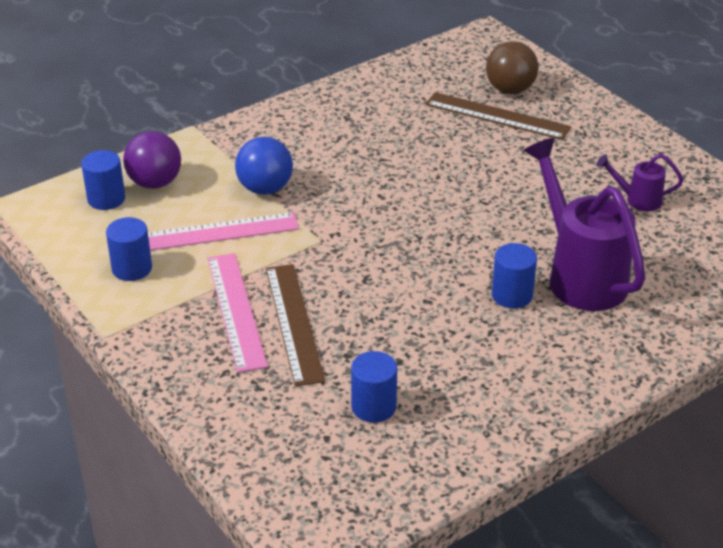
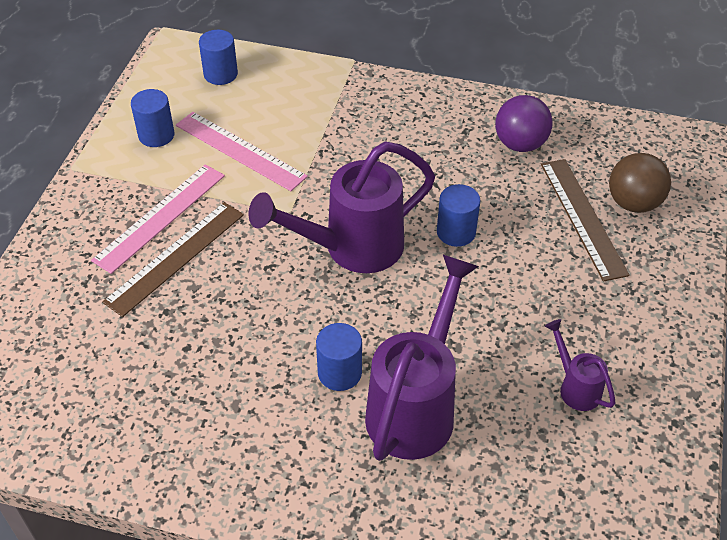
camera: 50 degrees right, 10 degrees up
(155, 183) = (265, 85): purple ball -> purple ball (520, 144)
(265, 188) = (320, 143): blue ball -> none
(373, 407) = (117, 364): blue cylinder -> blue cylinder (456, 232)
(398, 230) = (351, 249): none -> purple watering can

